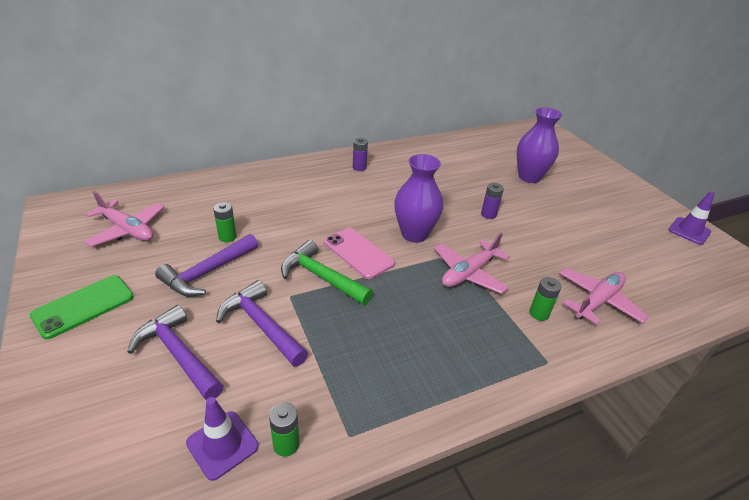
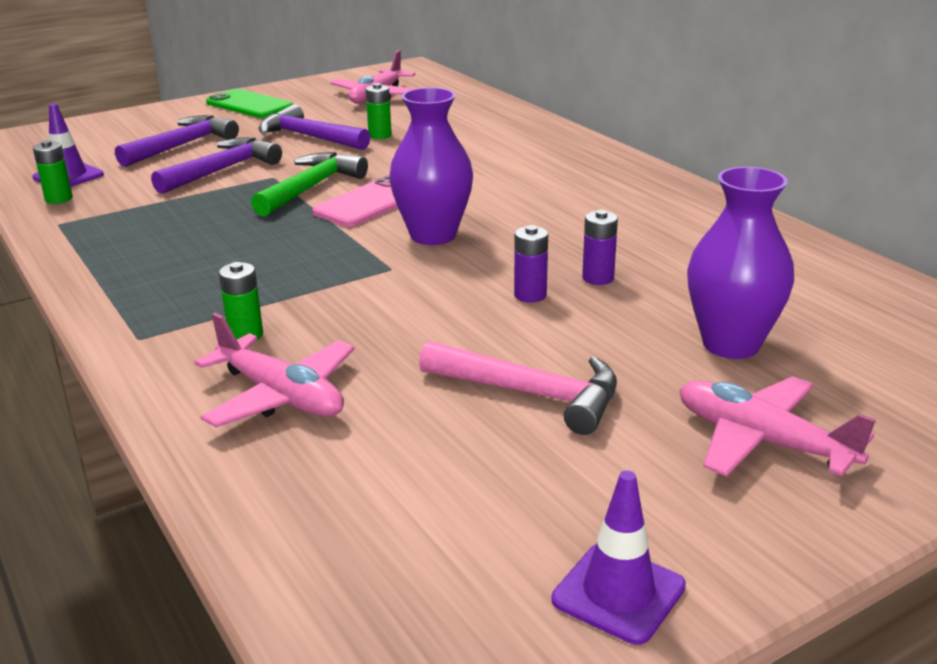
camera: 85 degrees right, 10 degrees down
(359, 167) = (617, 184): purple battery -> purple battery (598, 278)
(469, 273) = (341, 279): pink plane -> pink plane (762, 441)
(577, 228) = (532, 394): none -> pink hammer

